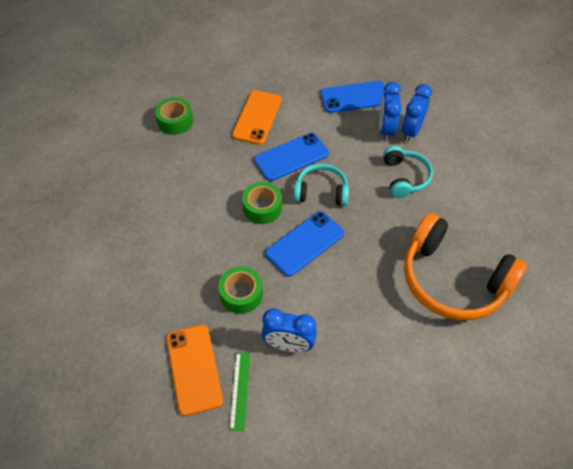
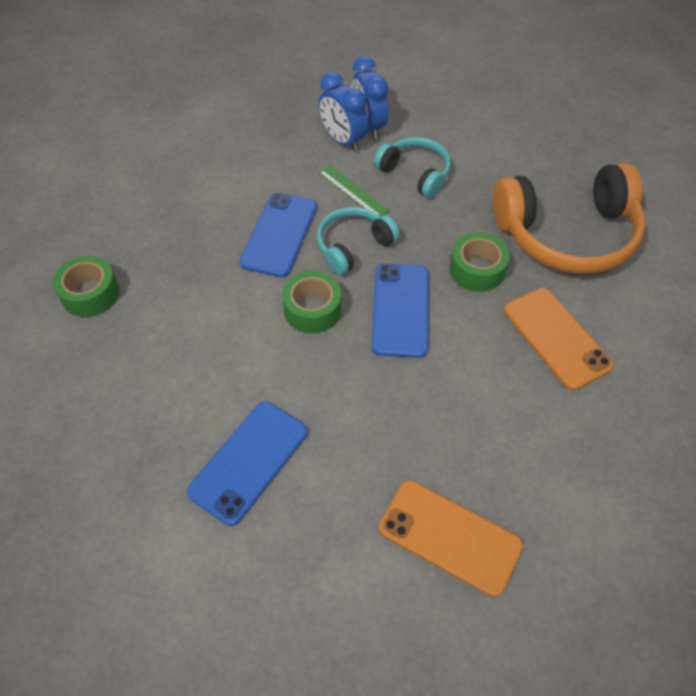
camera: 45 degrees left, 0 degrees up
(240, 390) = (520, 511): green ruler -> green ruler (353, 191)
(241, 294) = (401, 415): green tape -> green tape (477, 269)
(257, 117) = (189, 220): orange phone -> orange phone (556, 338)
(289, 345) = (508, 421): blue clock -> none
(354, 97) = (272, 129): blue phone -> blue phone (249, 461)

